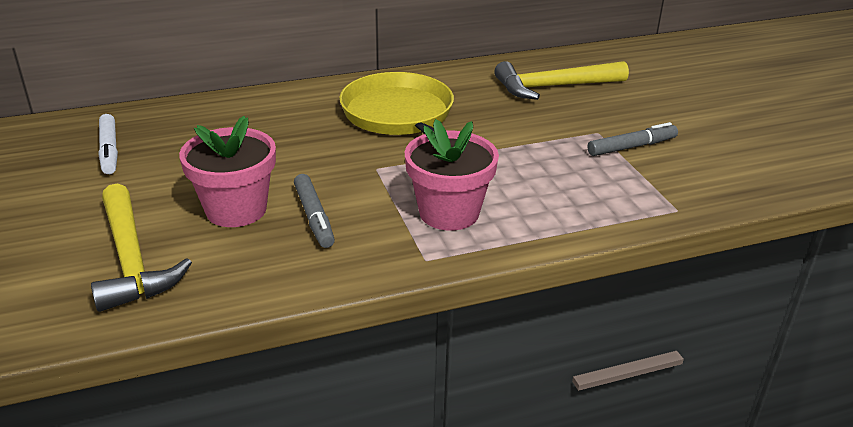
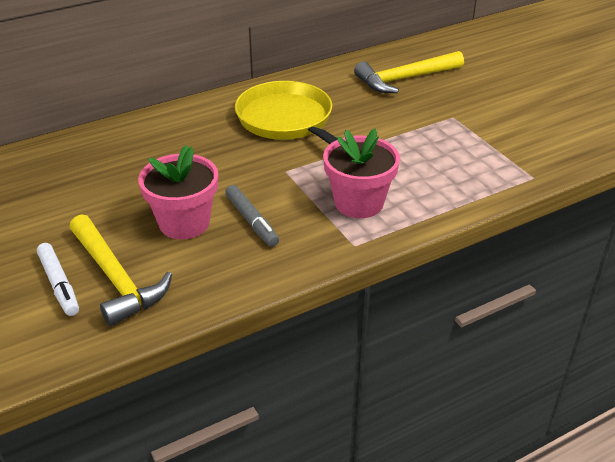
camera: 10 degrees left, 5 degrees up
(109, 150) = (50, 183): white marker -> white marker (59, 284)
(631, 147) = (483, 127): grey marker -> none

